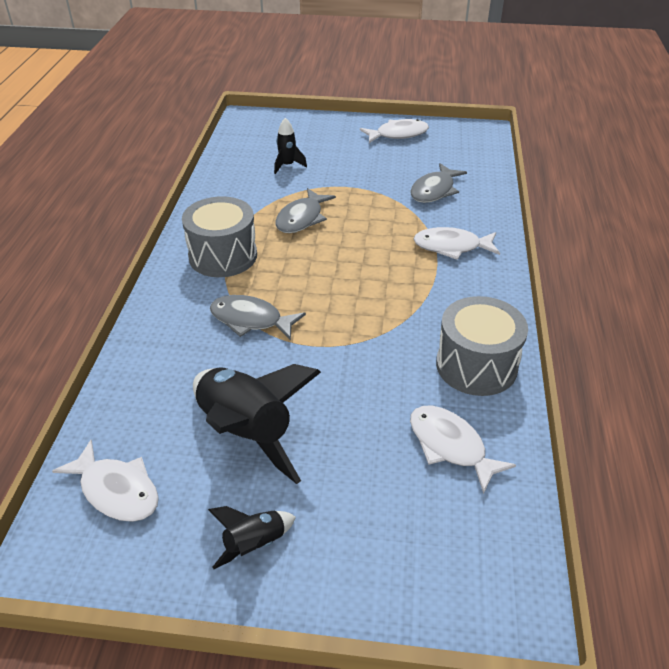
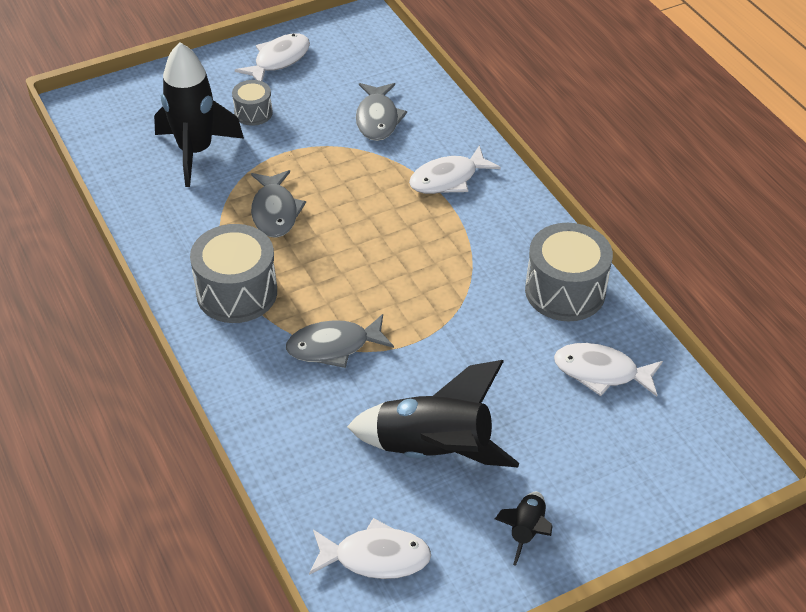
camera: 35 degrees left, 5 degrees up
(287, 165) = (195, 152): black rocket -> black rocket, size x2.07
(349, 157) = (253, 113): none -> grey drum

